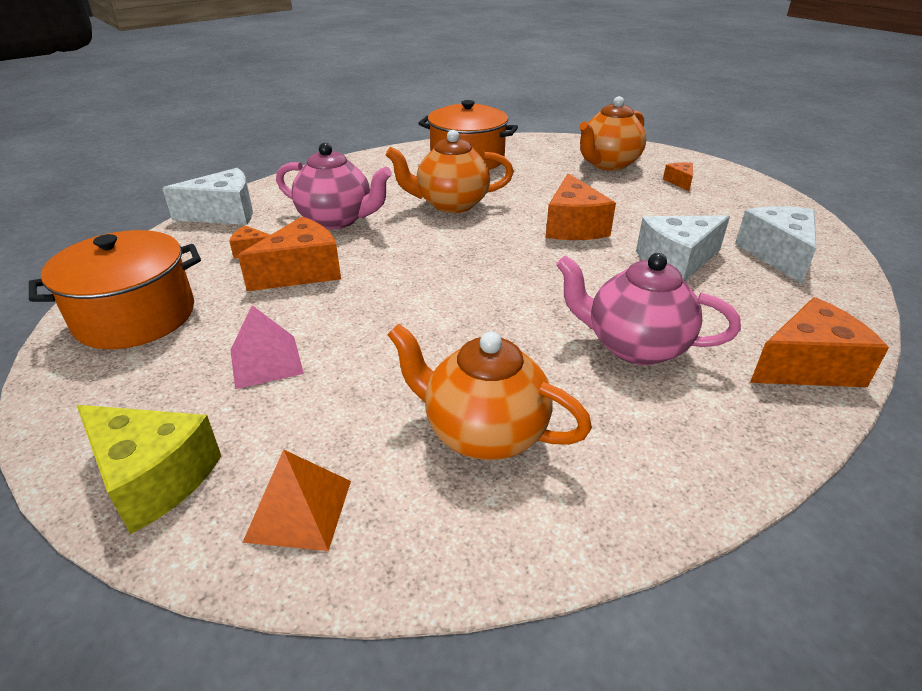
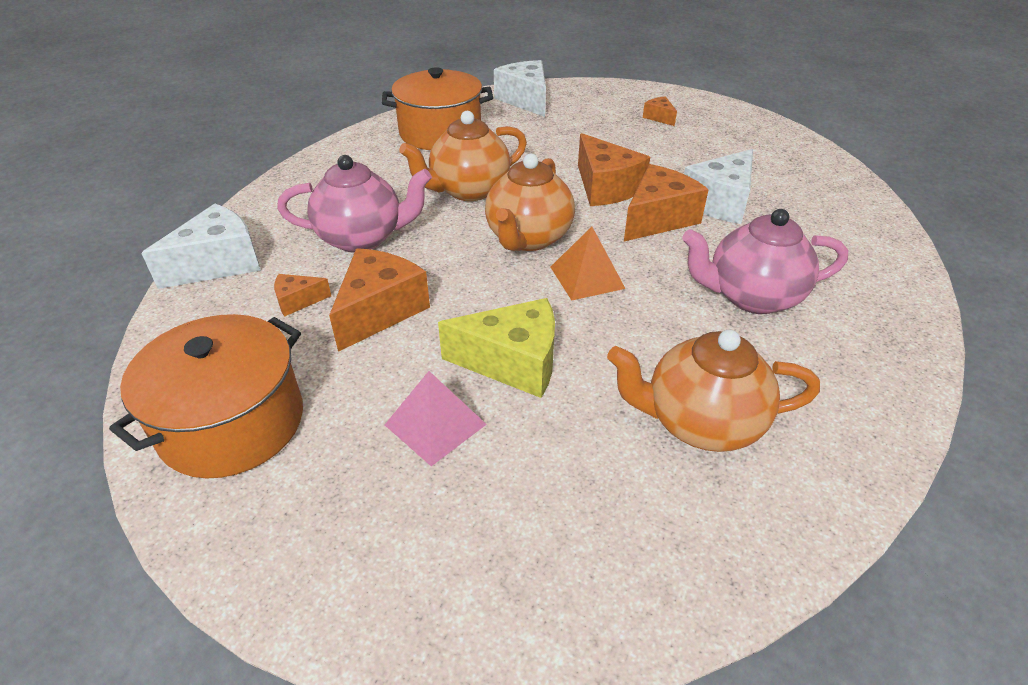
camera: 25 degrees left, 5 degrees up
(153, 478) = (436, 594): yellow cheese -> yellow cheese (513, 363)
(299, 510) = (609, 562): orange pyramid -> orange pyramid (587, 277)
(608, 164) = (581, 111): orange teapot -> orange teapot (528, 238)
(777, 254) = (790, 175): white cheese -> white cheese (525, 100)
(807, 366) = (885, 274): orange cheese -> orange cheese (658, 219)

